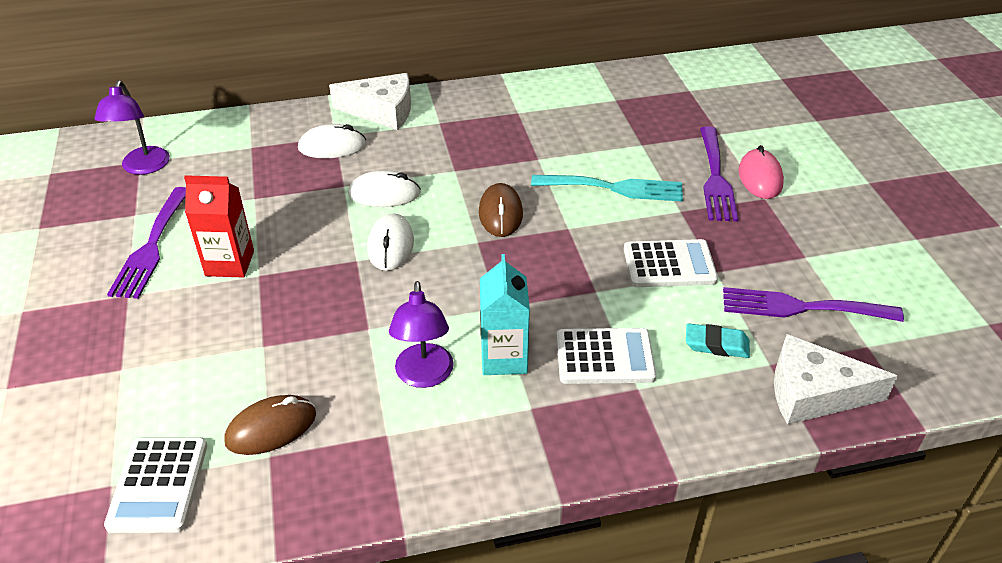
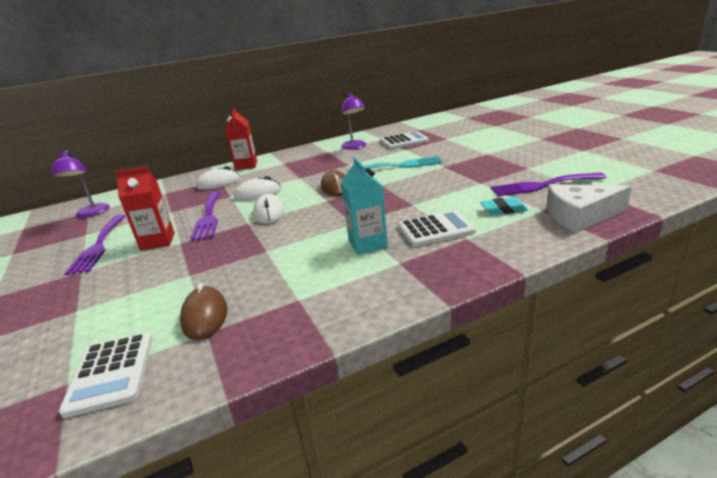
camera: 10 degrees left, 15 degrees down
(271, 428) = (205, 316): brown mouse -> brown mouse turned 60 degrees counterclockwise
(382, 111) = (246, 165): white cheese -> red carton
(424, 376) = (315, 264): purple lamp -> purple lamp (355, 147)
(669, 265) = (451, 186): white calculator -> white calculator (404, 141)
(715, 178) = (455, 152): purple fork -> purple fork (208, 217)
(760, 177) = (480, 147): pink mouse -> none

